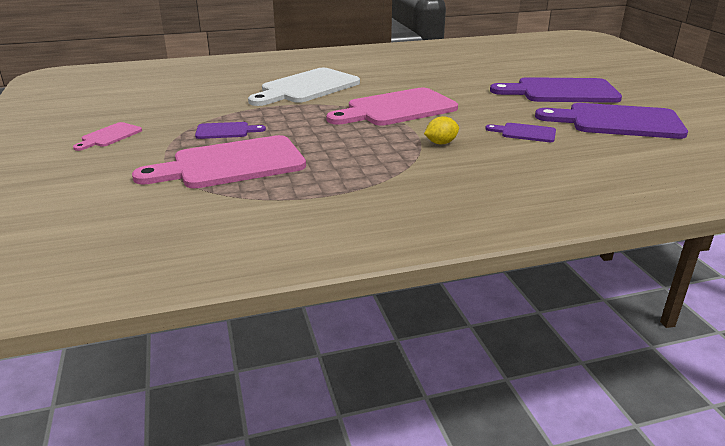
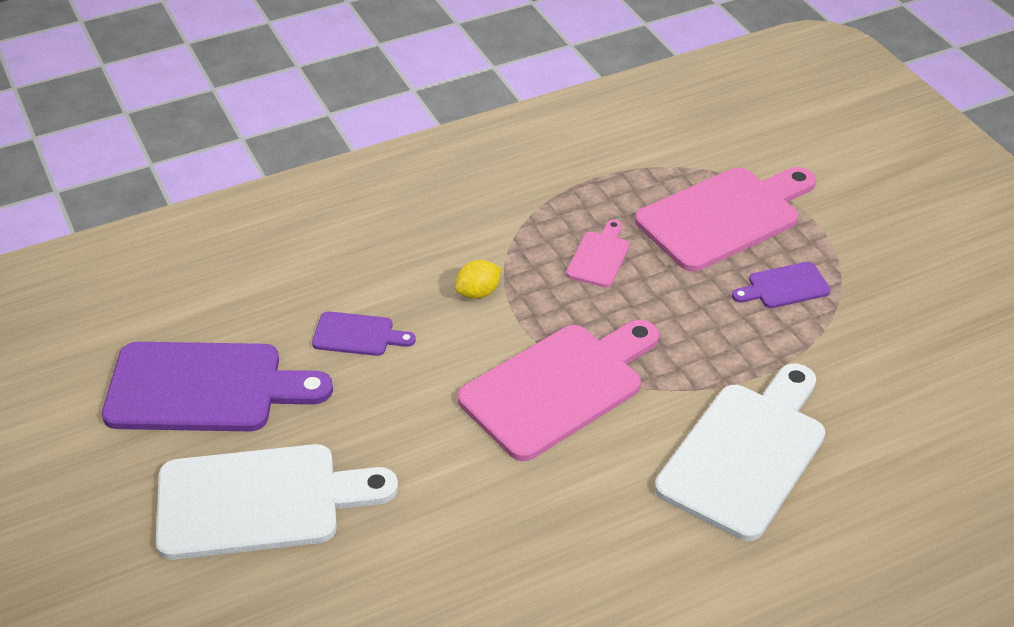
camera: 170 degrees right, 15 degrees up
(109, 136) = (928, 255): pink cutting board -> pink cutting board (599, 257)
(561, 92) = (259, 501): purple cutting board -> white cutting board

